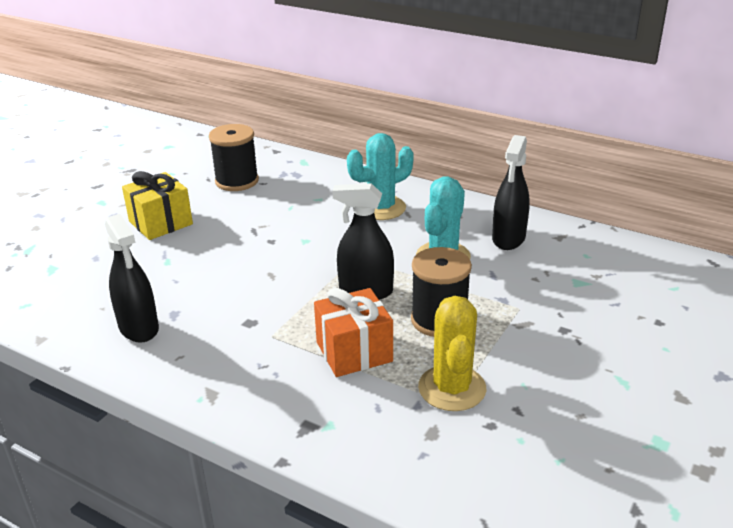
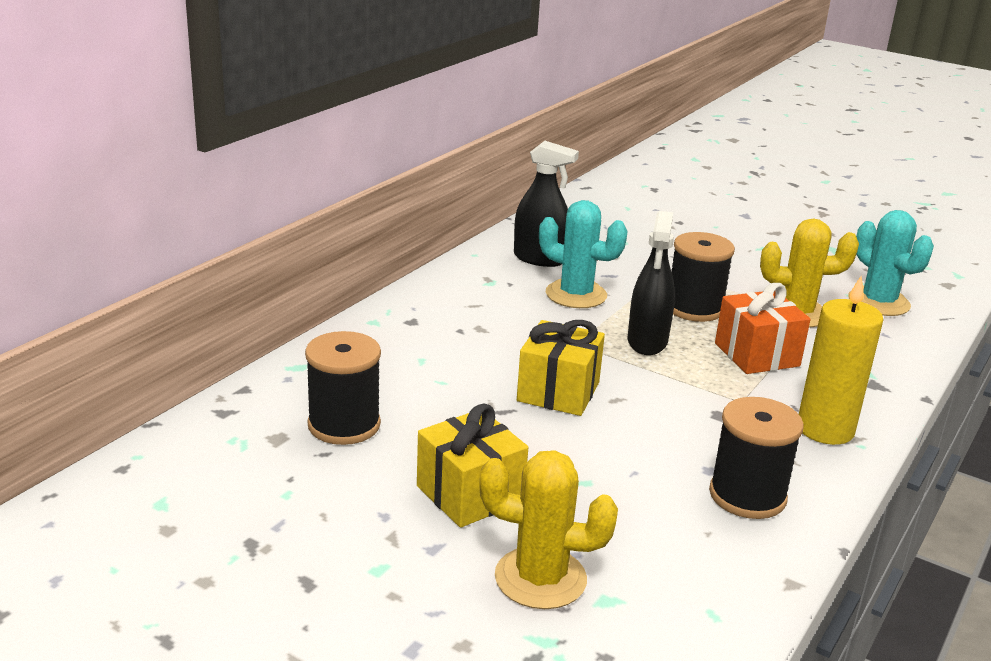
camera: 90 degrees left, 5 degrees down
(77, 247) = (540, 578): none -> yellow cactus
(139, 328) = (747, 496): black spray bottle -> black spool
(225, 379) = (825, 429): none -> yellow candle
(279, 250) = (558, 392): none -> yellow gift
(381, 208) = (458, 319): turquoise cactus -> turquoise cactus (878, 302)

